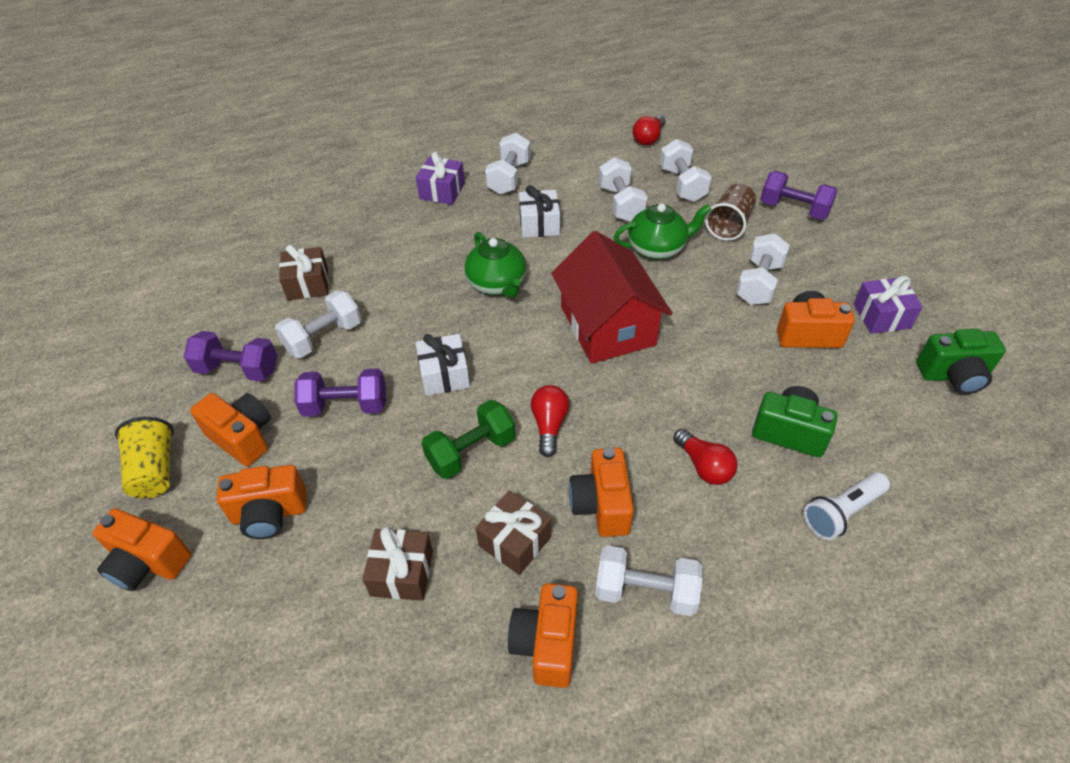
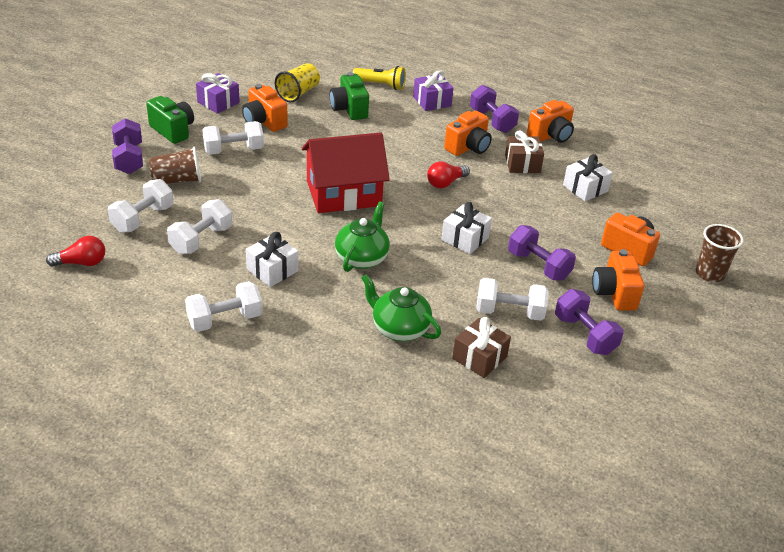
camera: 135 degrees left, 10 degrees down
(148, 563) = (709, 274): orange camera -> brown cup
(155, 470) = (680, 314): yellow cup -> yellow cup (298, 93)
(402, 573) = (585, 188): brown gift -> white gift
(442, 191) = (286, 351): purple gift -> purple gift (432, 101)
(471, 451) = (498, 201): green dumbbell -> none
(607, 326) = (343, 193): red house -> red house turned 45 degrees clockwise
(645, 591) = (492, 121): white dumbbell -> purple dumbbell
(657, 248) = (240, 202): green teapot -> green teapot (399, 328)
(704, 466) = (404, 127): red light bulb -> none
(842, 512) = (380, 85): white flashlight -> yellow flashlight
(953, 375) = (246, 74): green camera -> green camera (173, 131)

